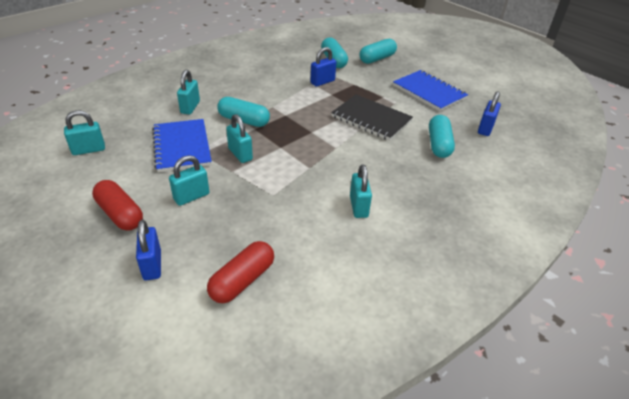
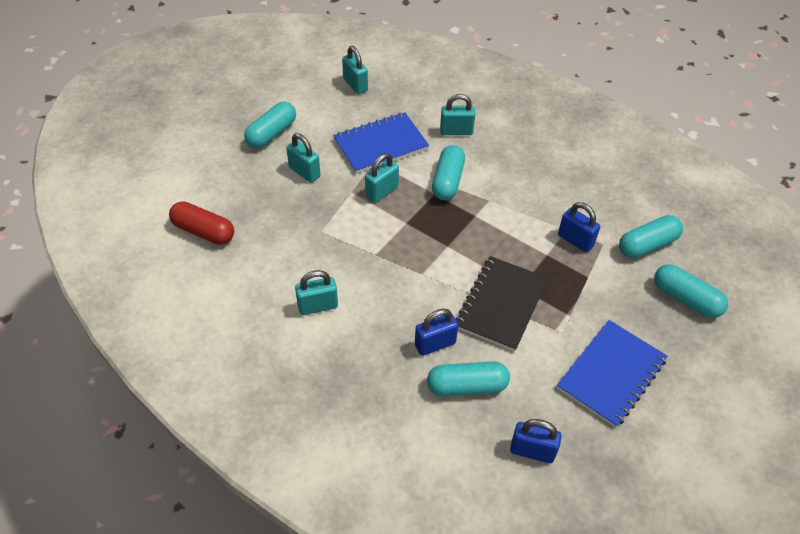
camera: 80 degrees right, 10 degrees up
(120, 214) = (271, 133): red capsule -> turquoise capsule
(152, 265) = (215, 171): blue padlock -> blue padlock (435, 344)

